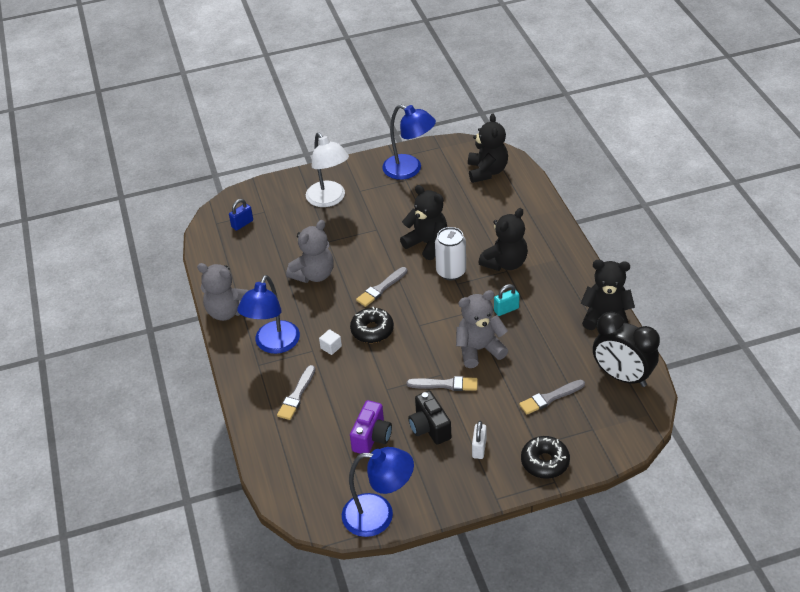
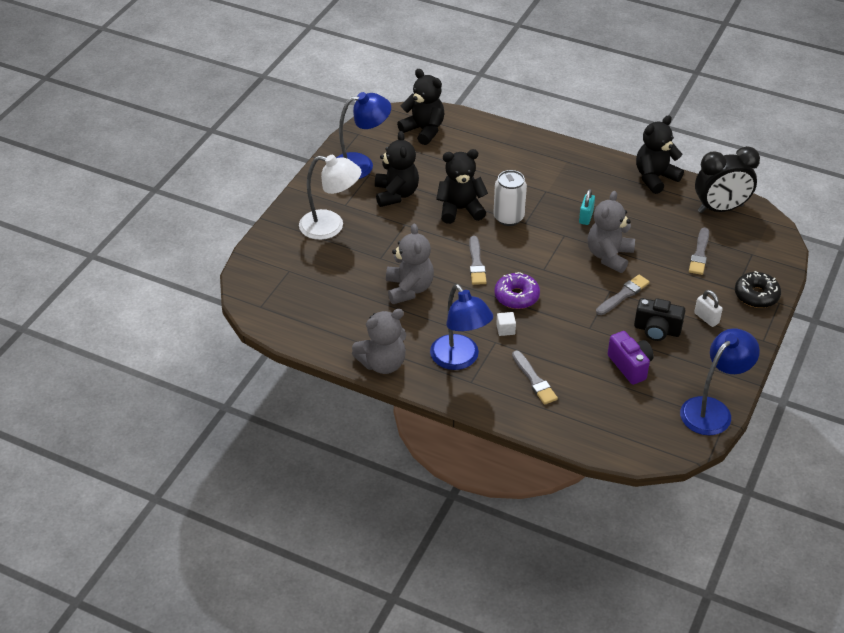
camera: 50 degrees left, 0 degrees up
(242, 224) = (285, 292): blue padlock -> none
(372, 330) = (516, 296): black donut -> purple donut
(505, 263) = (536, 186): black teddy bear -> black teddy bear (396, 194)

